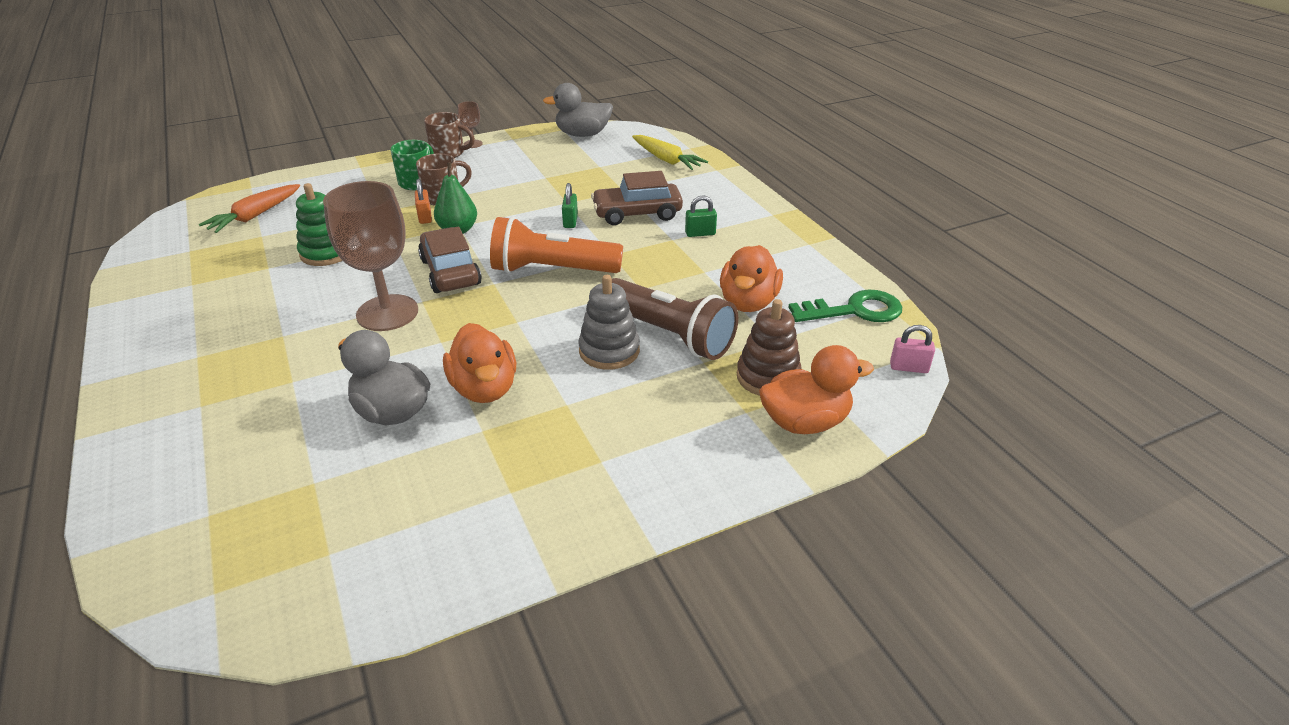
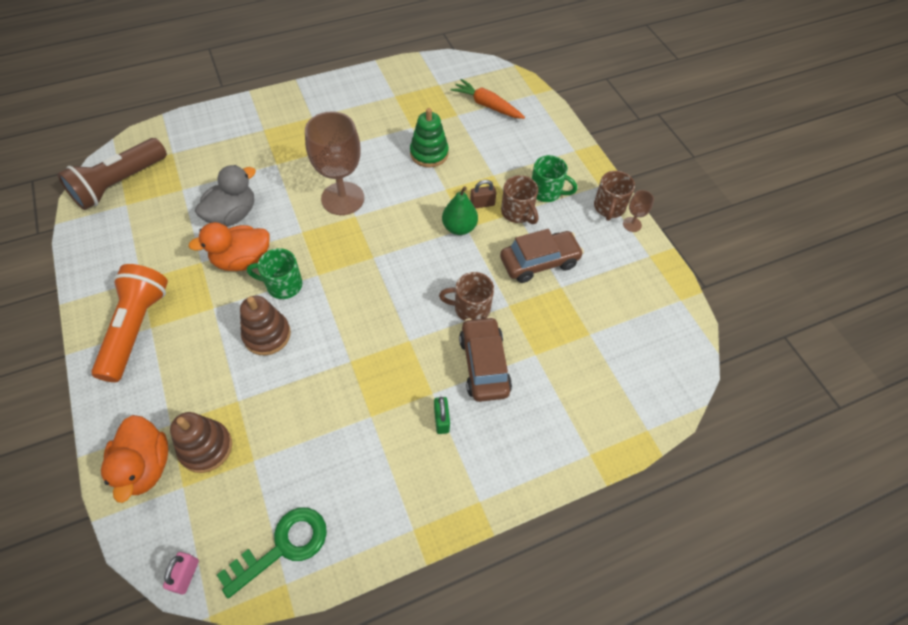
camera: 90 degrees right, 20 degrees up
(425, 217) = (482, 204): orange padlock -> brown padlock
(450, 272) = (393, 229): brown car -> brown car (539, 262)
(531, 347) = (283, 285): none -> green mug
(552, 270) = (387, 296): orange flashlight -> orange flashlight (136, 328)
(570, 221) = (470, 308): green padlock -> brown mug
(582, 134) = (669, 319): grey duck -> none
(609, 351) = (267, 335): grey stacking toy -> brown stacking toy
(666, 160) = (611, 401): yellow carrot -> none
(669, 334) = (279, 379): brown flashlight -> brown flashlight (120, 184)
(748, 302) = (313, 448): orange duck -> none
(854, 310) = (283, 547): green key -> green key turned 120 degrees counterclockwise

